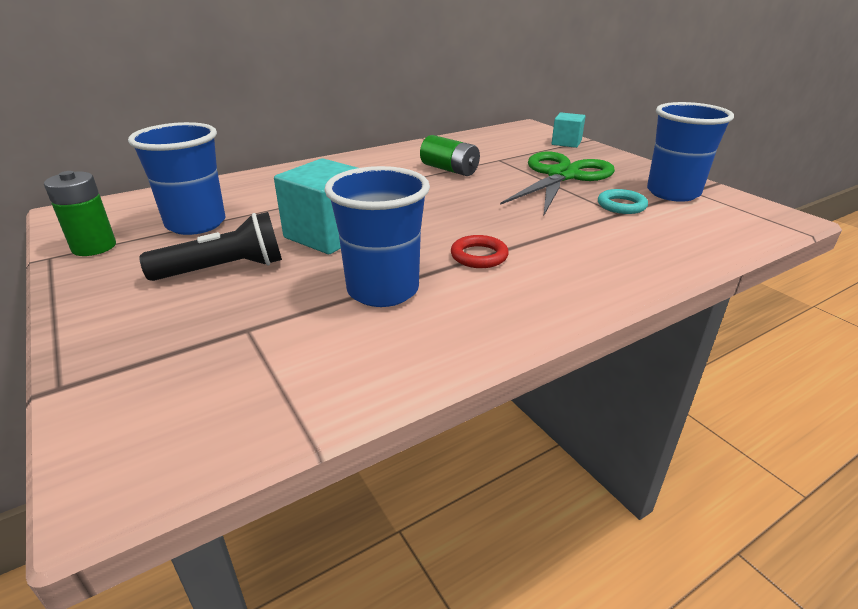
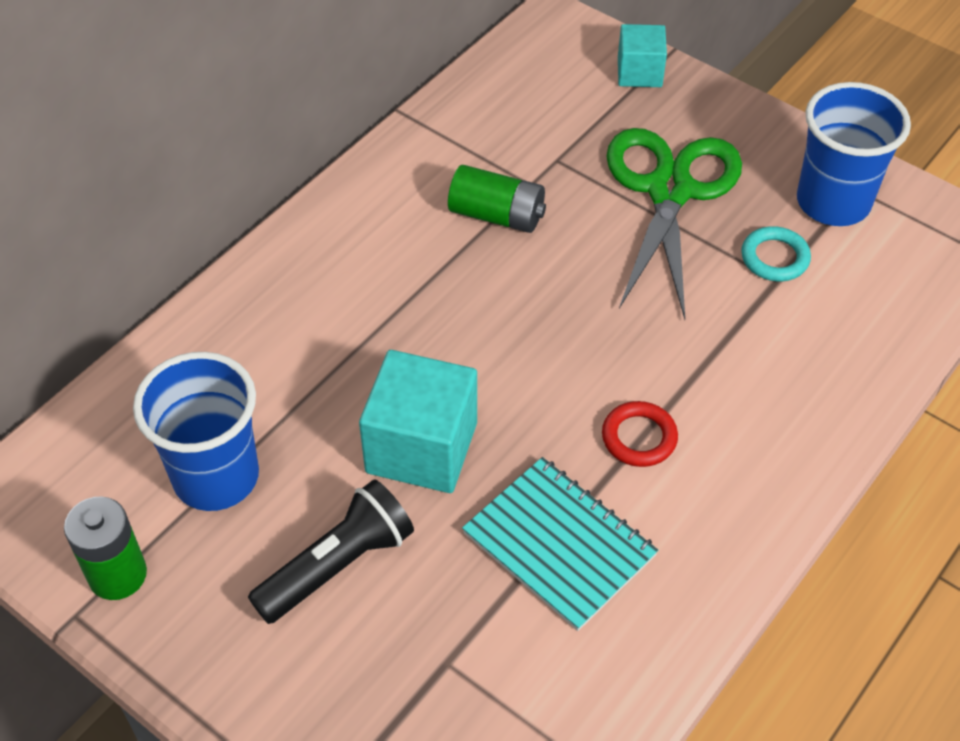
camera: 20 degrees left, 20 degrees up
(383, 290) = (559, 544): blue cup -> turquoise notebook

